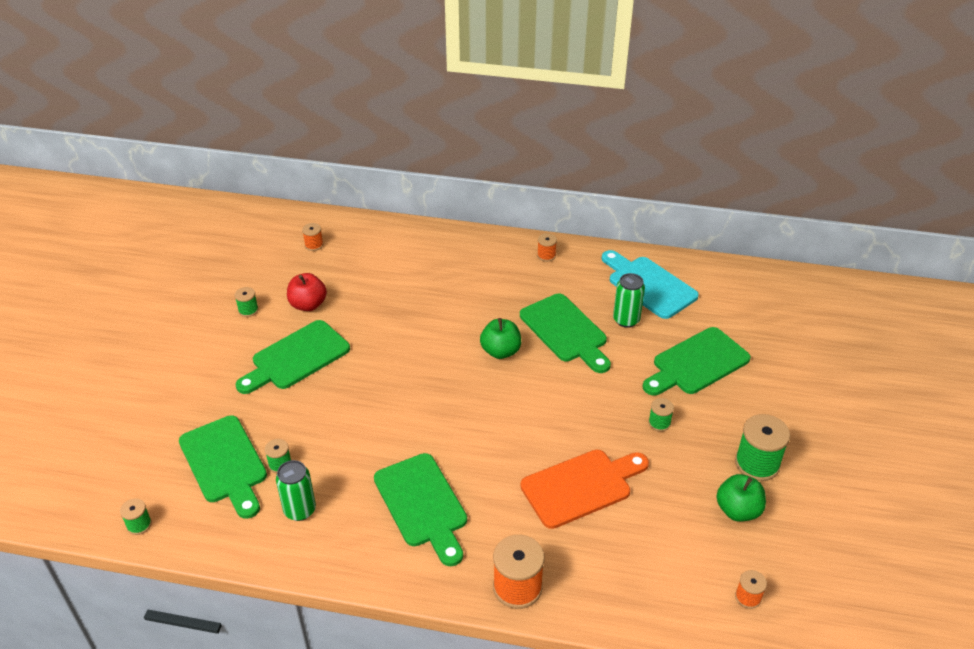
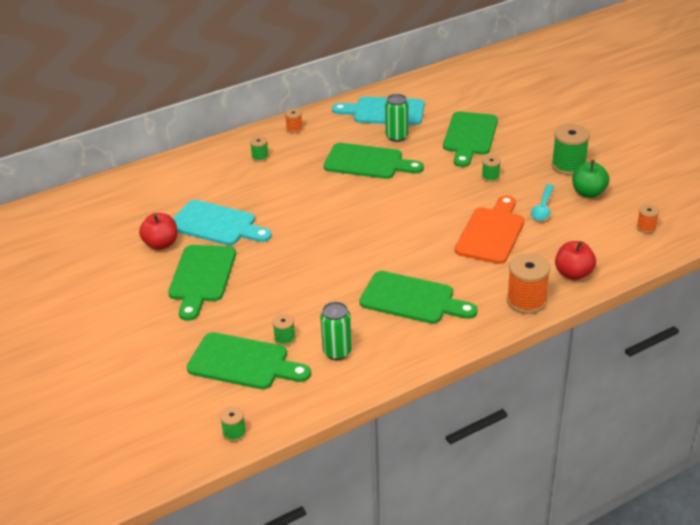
camera: 40 degrees left, 5 degrees down
(248, 310) = (117, 272): green spool -> green spool (260, 157)
(314, 245) = (108, 208): orange spool -> none
(368, 313) = (216, 224): none -> turquoise cutting board
(500, 351) = (342, 195): green apple -> none
(601, 593) = (573, 273): none -> red apple
(667, 495) = (543, 208): none -> turquoise spoon

